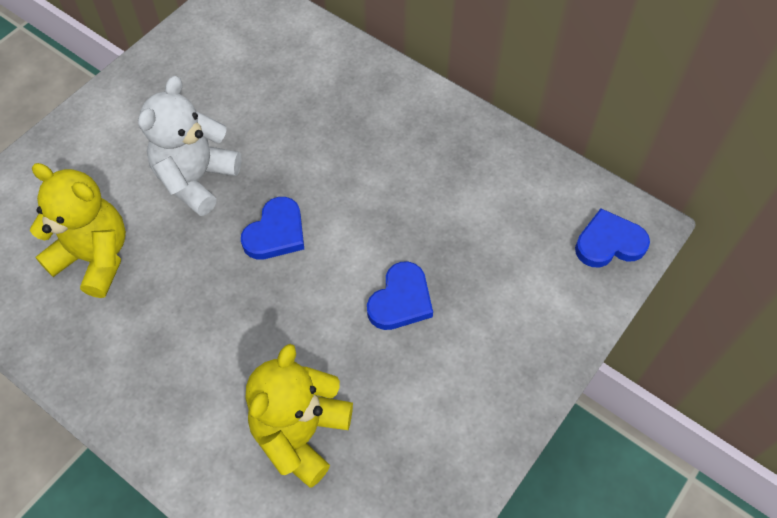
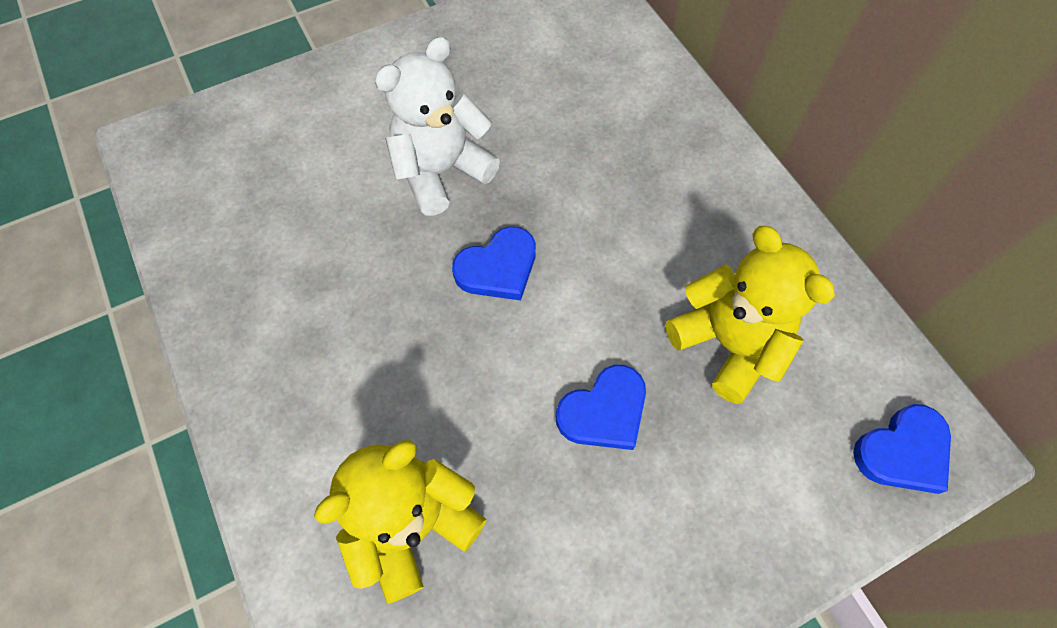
camera: 25 degrees right, 5 degrees up
(95, 258) = (296, 217): yellow teddy bear -> yellow teddy bear (728, 343)
(609, 243) = (903, 452): blue heart -> blue heart turned 135 degrees clockwise

